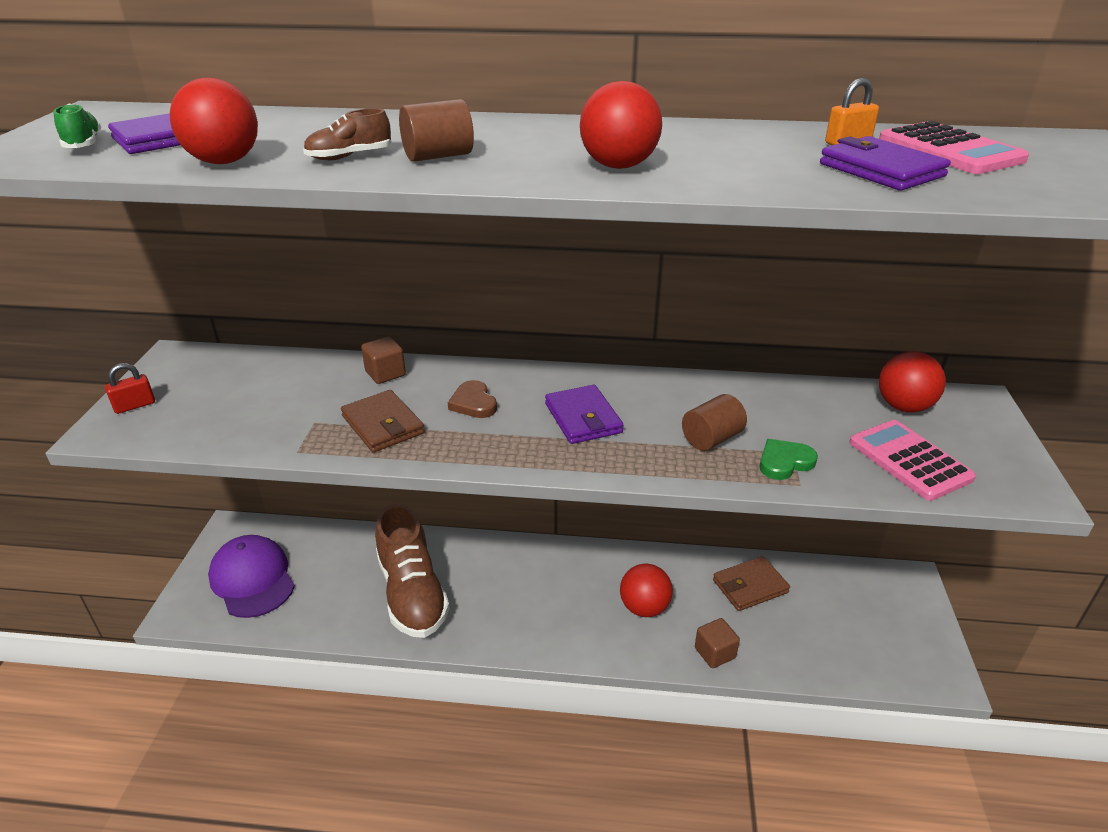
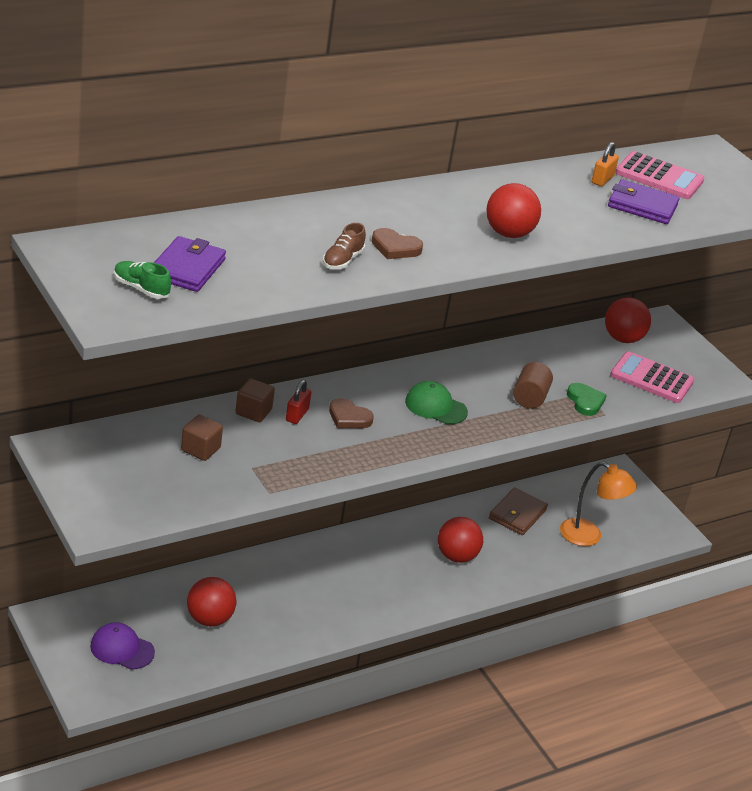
camera: 40 degrees left, 0 degrees up
(134, 405) = (89, 498): red padlock -> red padlock (297, 415)
(224, 162) = (274, 285): red ball -> red ball (209, 619)
(252, 579) = (122, 649): purple cap -> purple cap, size x0.63
(383, 425) = (305, 454): brown wallet -> none
(412, 593) = (272, 610): brown shoe -> none
(438, 156) = (395, 247): brown cylinder -> brown heart
(583, 418) = (435, 407): purple wallet -> green cap
(715, 653) = (528, 570): brown cube -> brown cube (200, 449)
(784, 462) = (585, 401): green heart -> green heart turned 135 degrees clockwise
(820, 641) = (589, 536): none -> orange lamp

